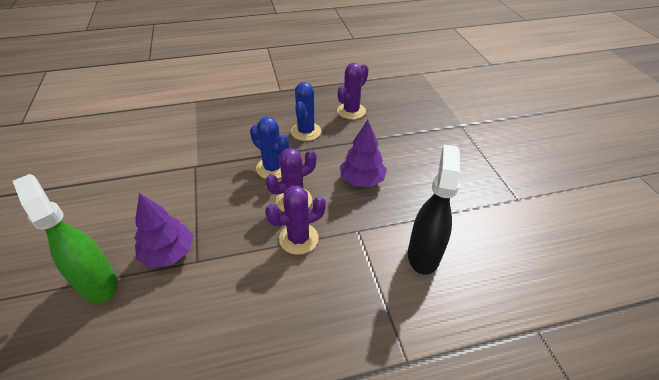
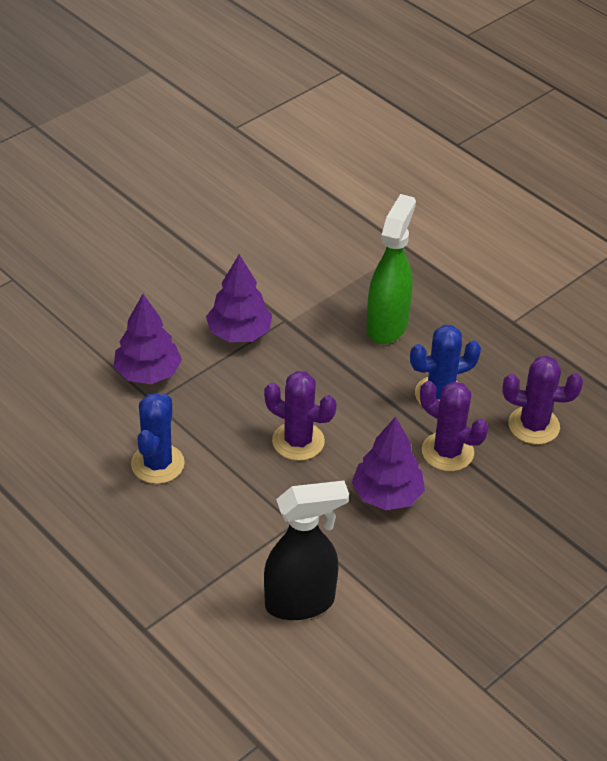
camera: 60 degrees right, 0 degrees up
(98, 283) = (81, 343): green spray bottle -> green spray bottle (387, 325)
(183, 190) = (239, 333): none -> purple tree
(272, 168) = (339, 394): blue cactus -> blue cactus (157, 464)
(298, 238) = (242, 473): purple cactus -> purple cactus (447, 452)

